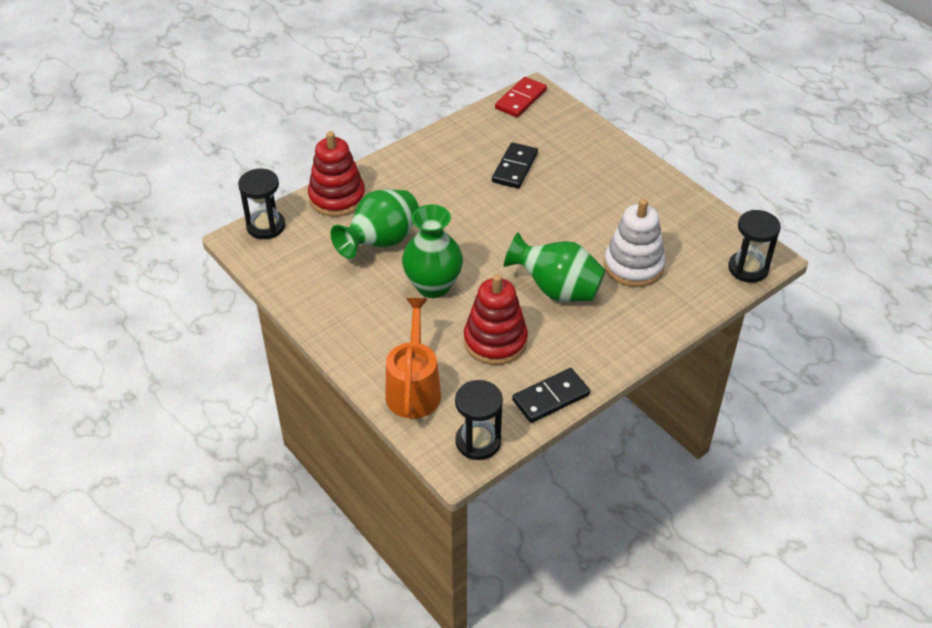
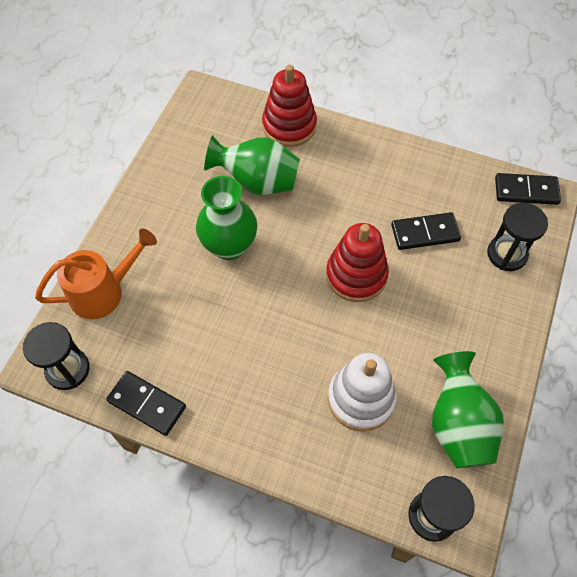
camera: 60 degrees right, 15 degrees up
(266, 226) = (224, 99): black hourglass -> black hourglass (507, 254)
(495, 341) = (191, 326): red stacking toy -> red stacking toy (356, 275)
(520, 99) = (526, 191): red domino -> black domino
(556, 290) = (285, 345): green vase -> green vase (458, 424)

